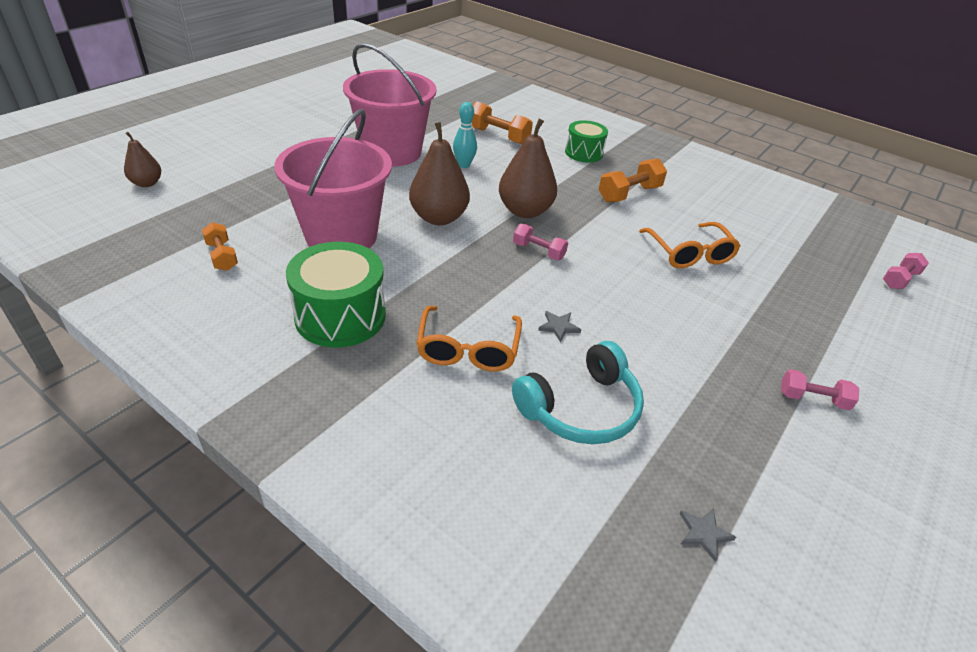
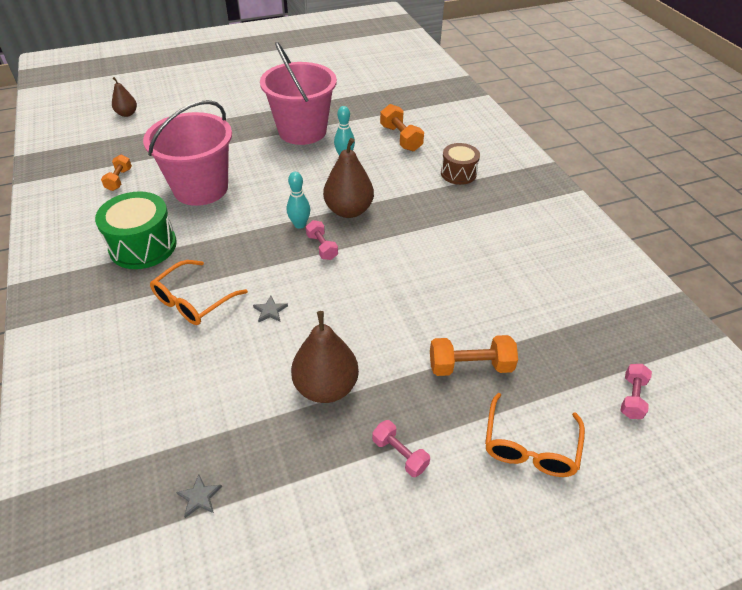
camera: 35 degrees right, 5 degrees up
(439, 218) = (279, 195): brown pear -> brown pear (326, 387)
(492, 238) = (300, 224): none -> turquoise bowling pin
(581, 408) = (218, 375): turquoise headphones -> none
(584, 153) = (458, 173): green drum -> brown drum
(629, 194) = (455, 223): orange dumbbell -> orange dumbbell (470, 366)
(689, 253) = (445, 294): orange glasses -> orange glasses (529, 446)
(900, 279) = (632, 397): pink dumbbell -> pink dumbbell turned 60 degrees counterclockwise

